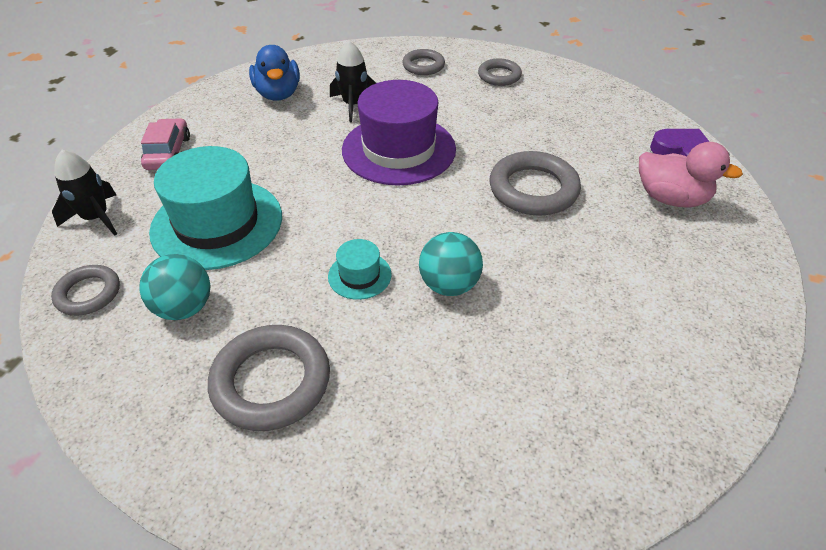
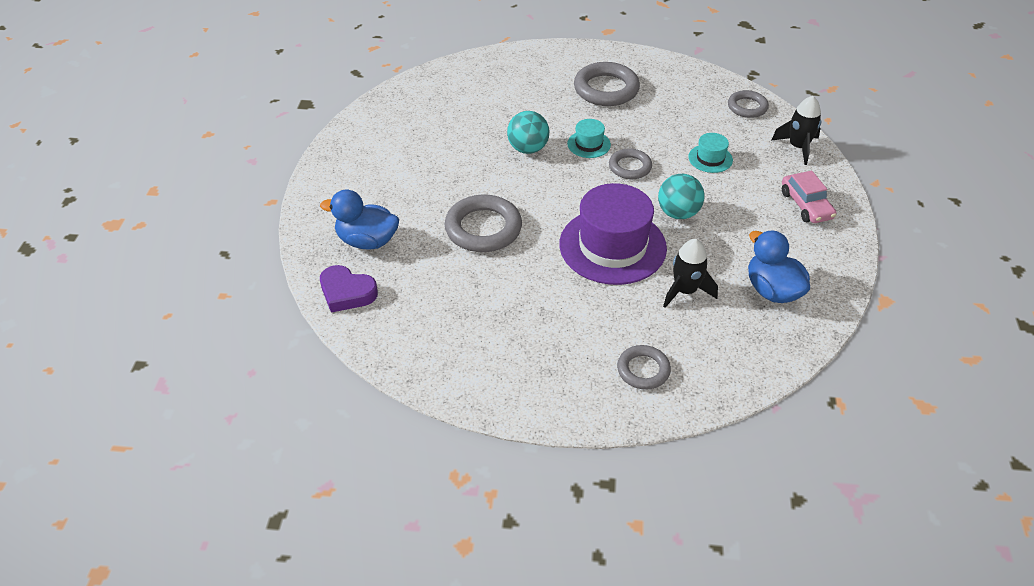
camera: 165 degrees right, 0 degrees up
(184, 308) = (683, 110): turquoise ball -> turquoise ball (678, 213)
(217, 223) = (710, 158): turquoise hat -> turquoise hat, size x0.45
(499, 76) = (547, 370): grey ring -> grey ring (630, 167)
(671, 198) = (367, 241): pink duck -> blue duck

